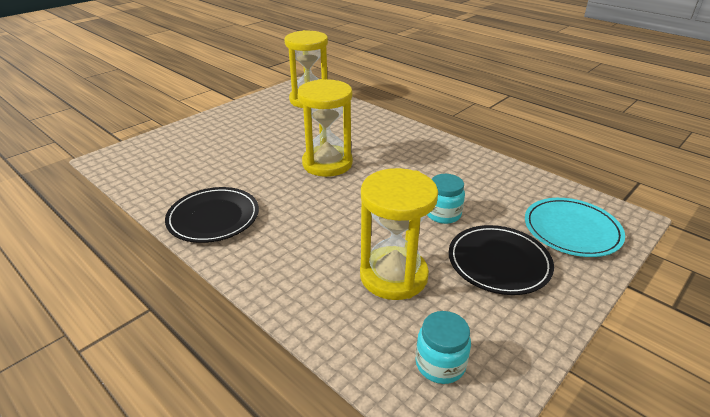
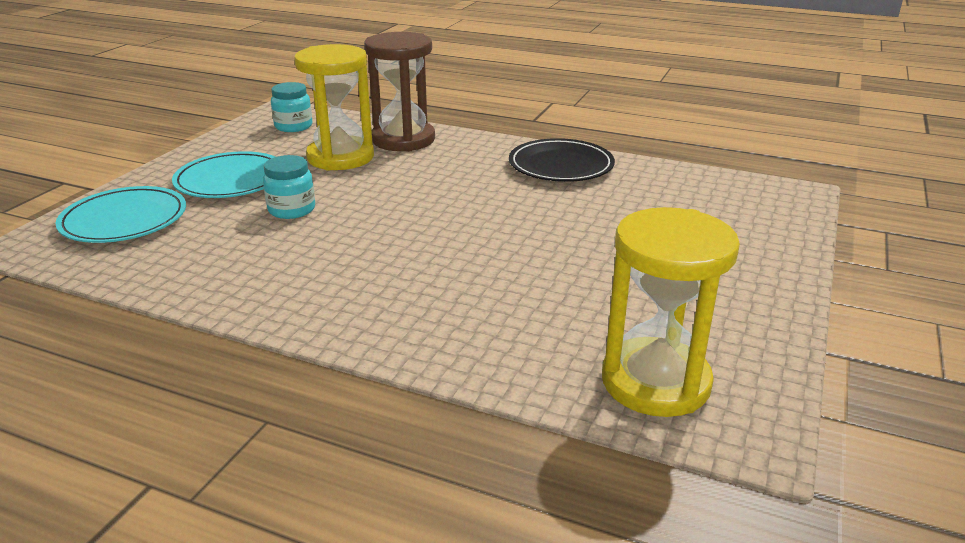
camera: 160 degrees right, 5 degrees down
(319, 294) = (403, 140): none -> brown hourglass
(327, 163) = (484, 242): yellow hourglass -> none
(499, 262) = (231, 180): black plate -> turquoise plate

